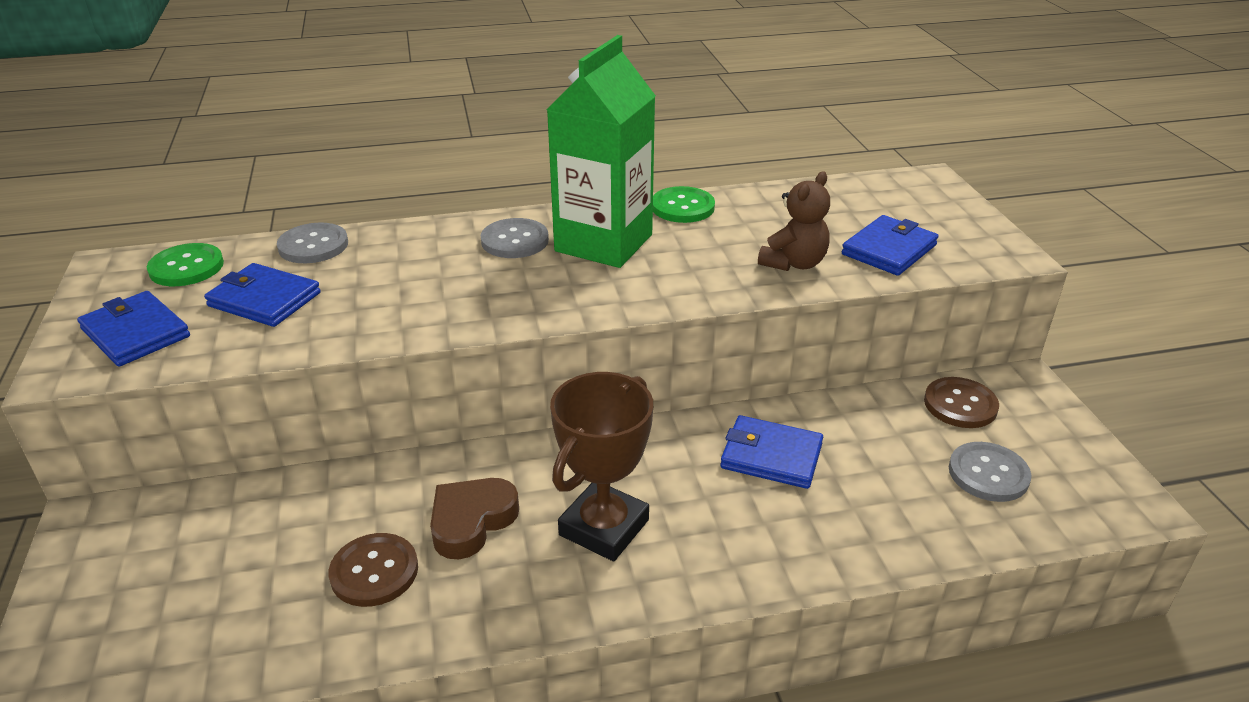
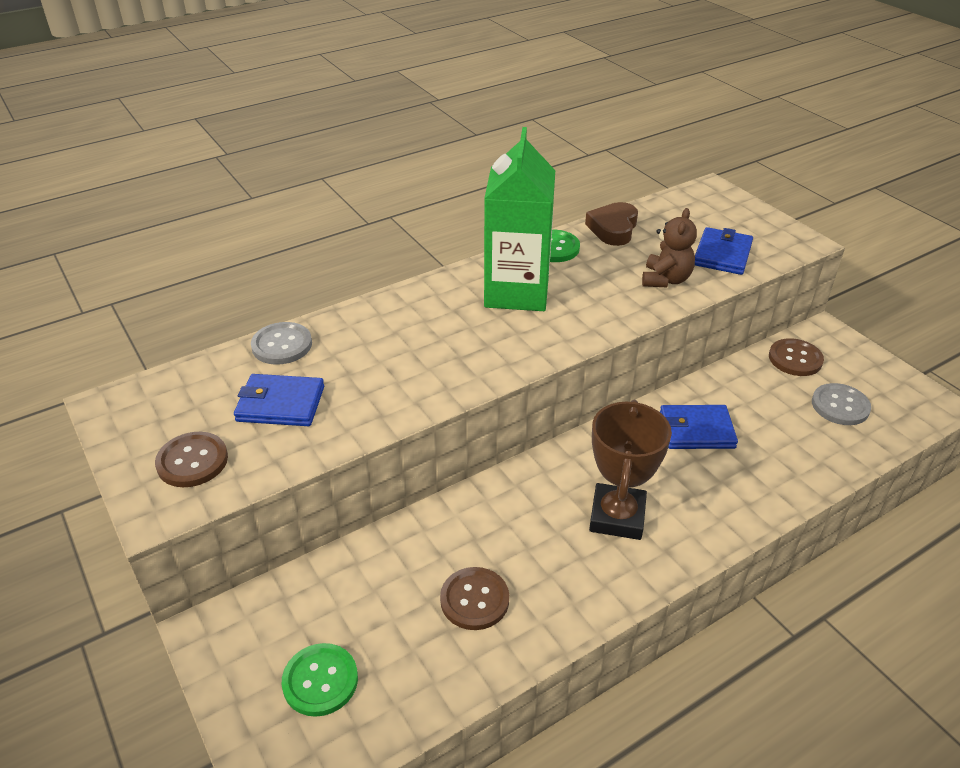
camera: 20 degrees left, 5 degrees up
(135, 333) = (192, 461): blue wallet -> brown button
(186, 267) = (185, 390): green button -> green button (320, 681)
(471, 521) = (520, 540): brown heart -> brown heart (613, 228)
(515, 241) = (446, 305): grey button -> none

